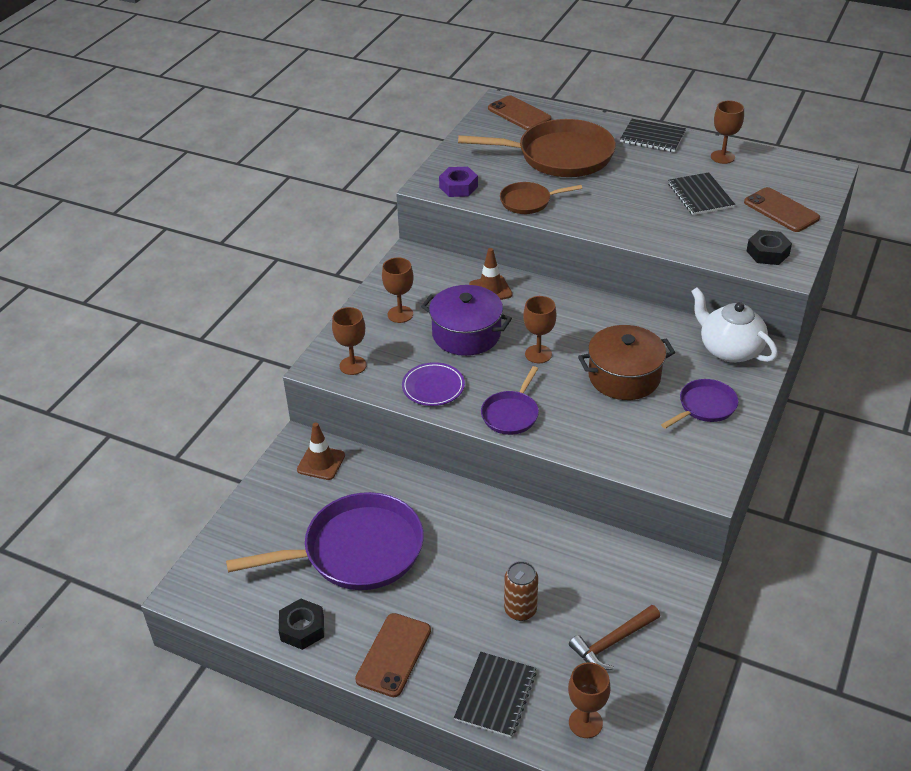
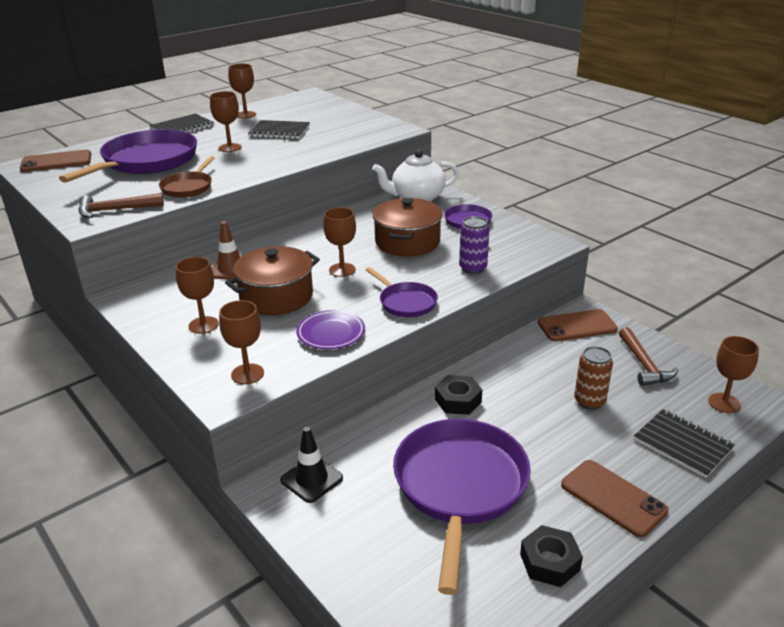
camera: 65 degrees left, 10 degrees down
(321, 463) = (311, 479): brown traffic cone -> black traffic cone
(458, 187) = (115, 210): purple nut -> brown hammer
(466, 334) = (276, 297): purple pot -> brown pot
(559, 156) = (146, 161): brown pan -> purple pan
(607, 439) = (473, 268): none -> purple can
(631, 185) = (230, 148): none -> brown goblet
(767, 253) = (373, 129): black nut -> black nut (458, 400)
(781, 210) = (333, 115): brown phone -> brown phone (577, 326)

